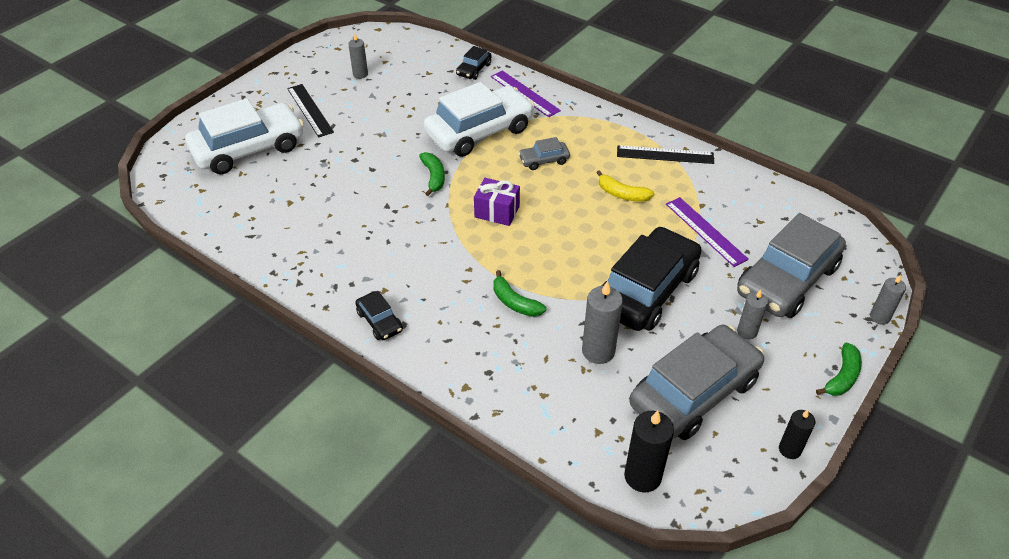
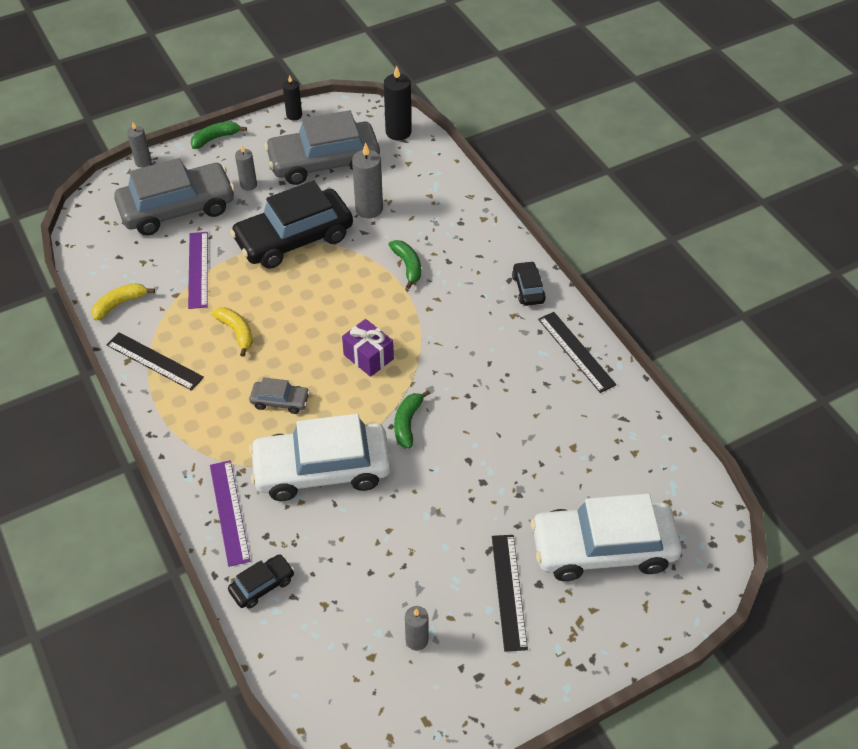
camera: 155 degrees left, 5 degrees up
(309, 277) = (576, 351): none -> black ruler
(738, 183) = (120, 304): none -> yellow banana

